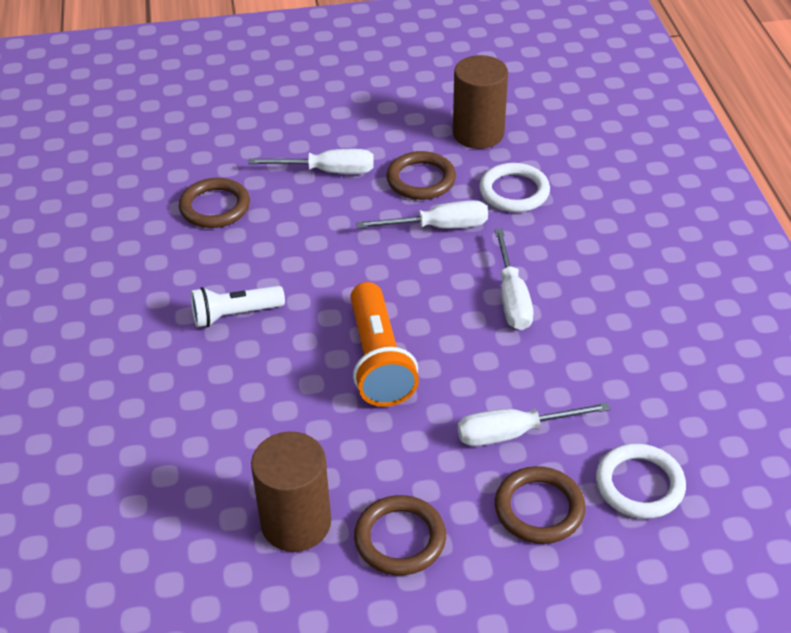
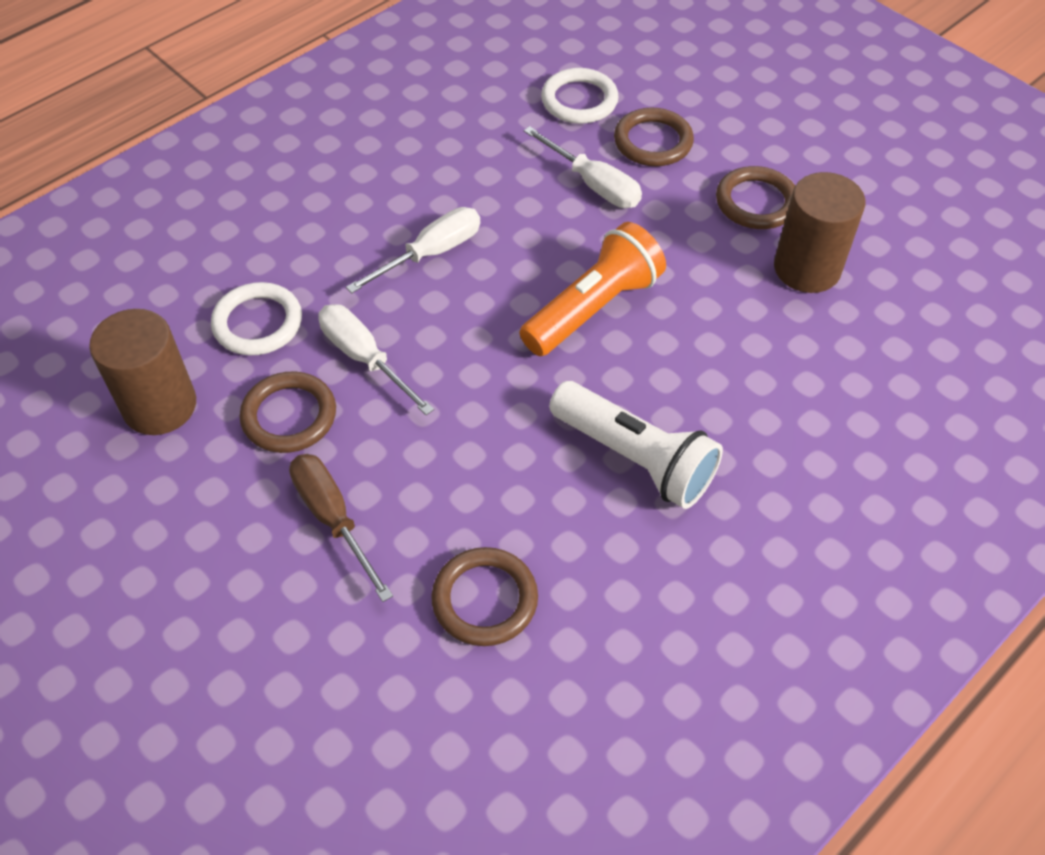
camera: 125 degrees left, 10 degrees up
(235, 315) = (635, 458): white flashlight -> white flashlight, size x1.52
(327, 171) = (333, 519): white screwdriver -> brown screwdriver

